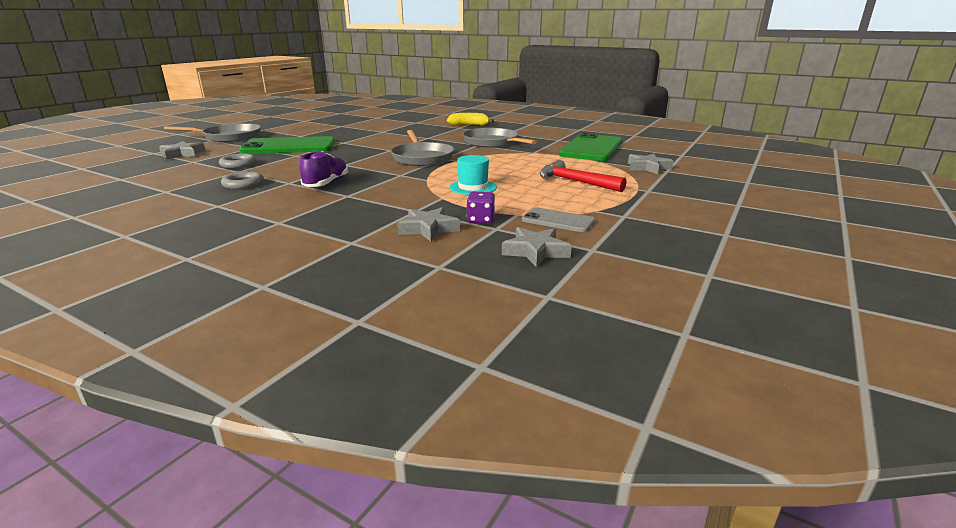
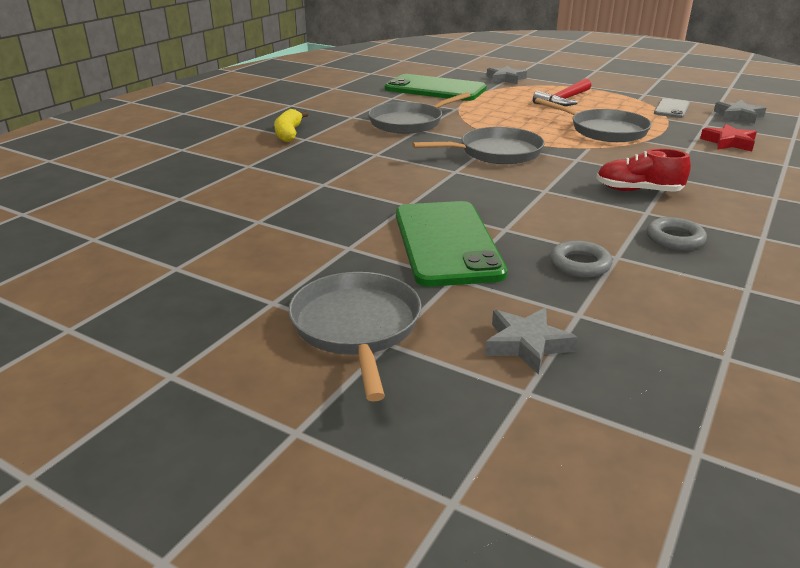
camera: 90 degrees left, 5 degrees up
(326, 184) = (638, 191): purple shoe -> red shoe
(428, 229) = (729, 143): grey star -> red star
(473, 187) = (604, 130): turquoise hat -> grey pan
(480, 220) = (692, 128): purple dice -> none

